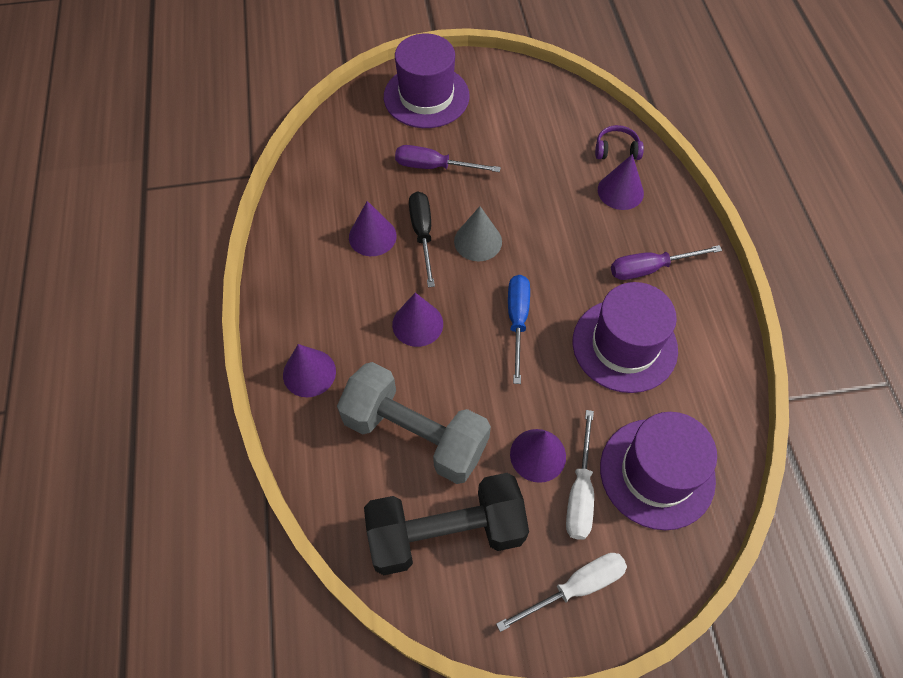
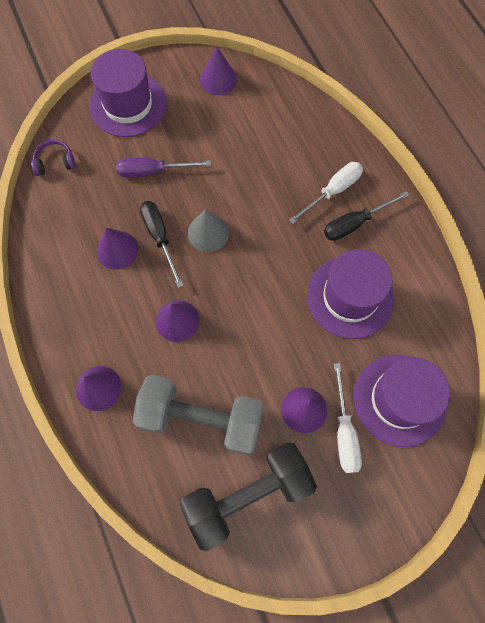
camera: 15 degrees left, 10 degrees up
(517, 321) = (259, 297): blue screwdriver -> none
(575, 587) = (359, 511): white screwdriver -> white screwdriver (333, 191)
(616, 150) = (303, 120): purple headphones -> purple headphones (55, 162)
(620, 191) = (315, 158): purple cone -> purple cone (218, 79)
(650, 268) = (355, 223): purple screwdriver -> black screwdriver

